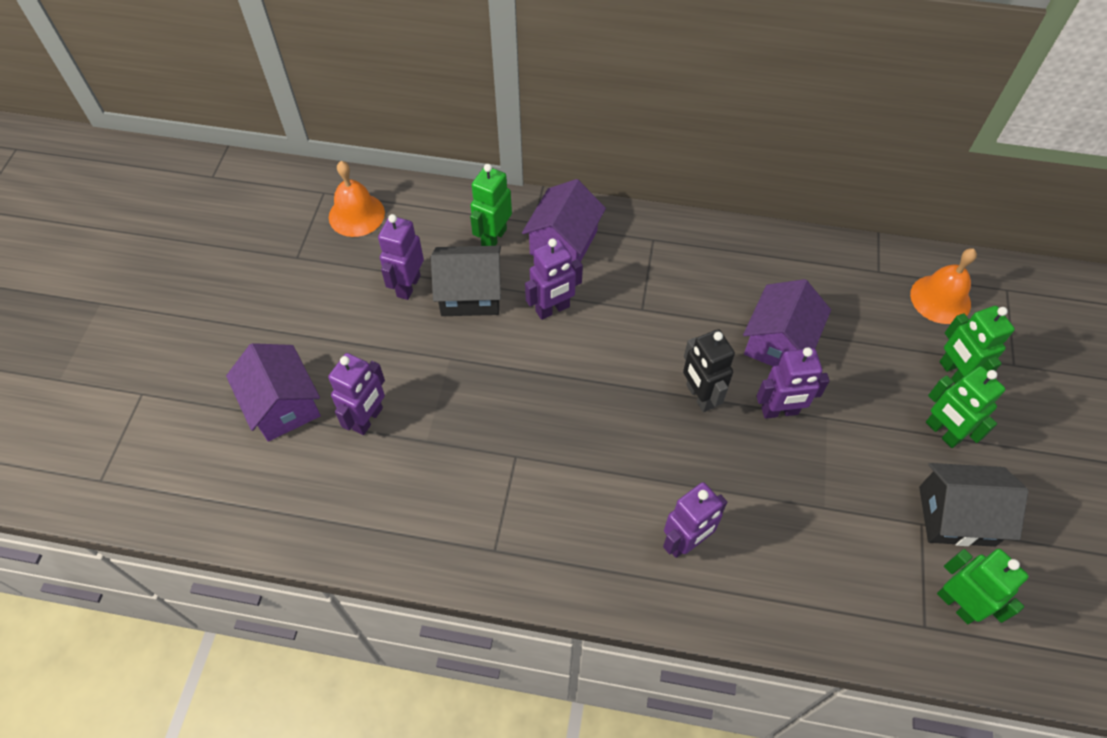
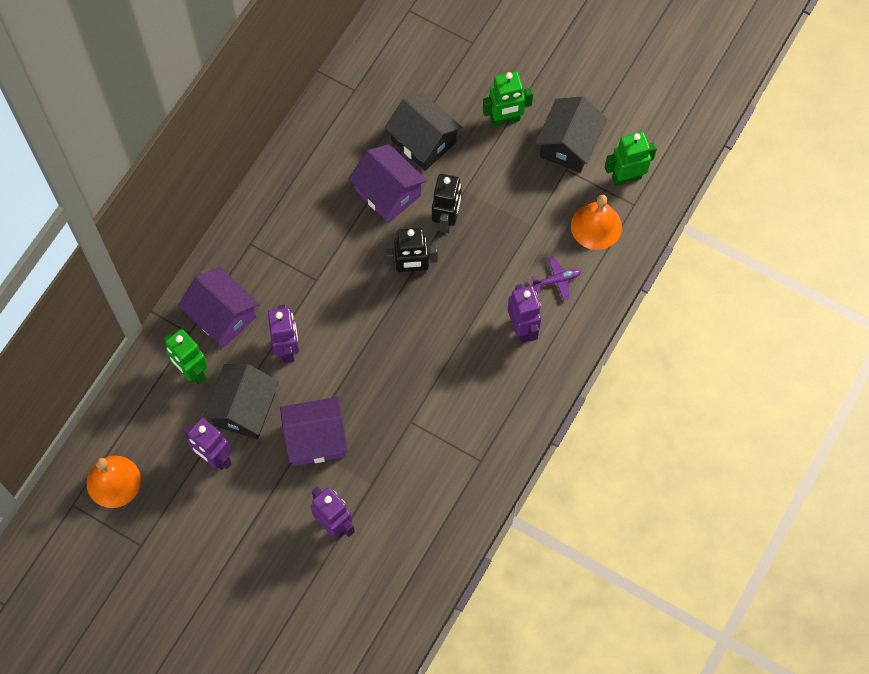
camera: 70 degrees left, 10 degrees up
(283, 405) = (294, 589): purple house -> purple house (316, 439)
(768, 562) = (557, 280): none -> purple plane
(779, 411) = (446, 220): purple robot -> black robot
(861, 356) = (423, 141): none -> black house
(940, 299) = (397, 60): orange bell -> orange bell (596, 226)
(953, 373) = (463, 86): green robot -> none

